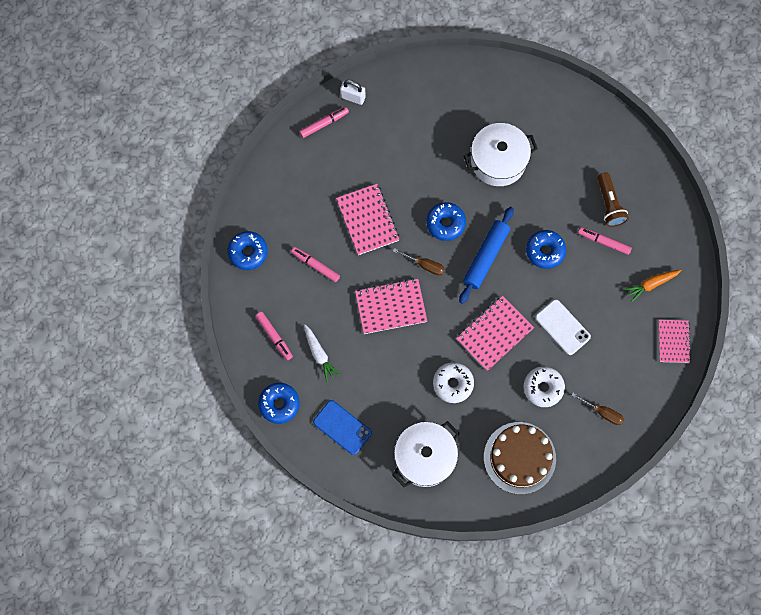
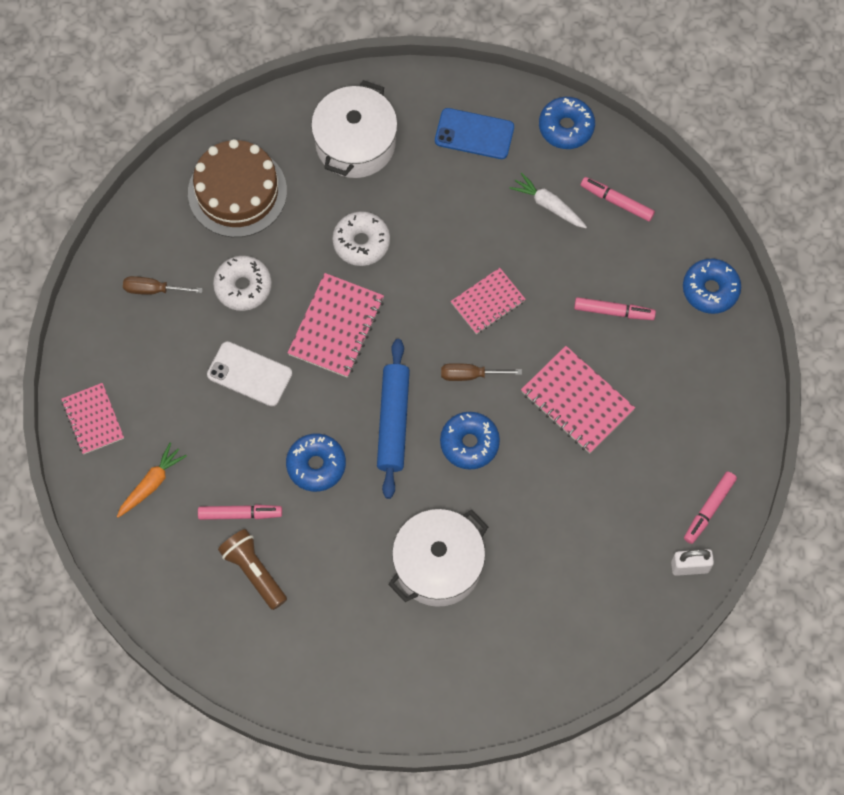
camera: 155 degrees right, 5 degrees down
(391, 307) = (488, 302): pink notebook -> pink notebook, size x0.66

